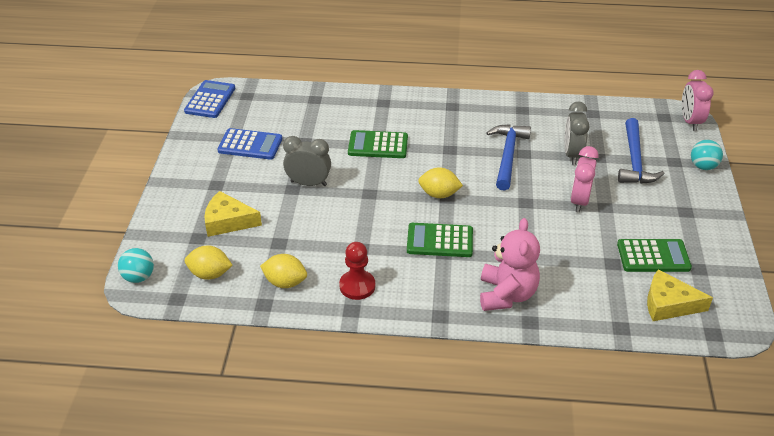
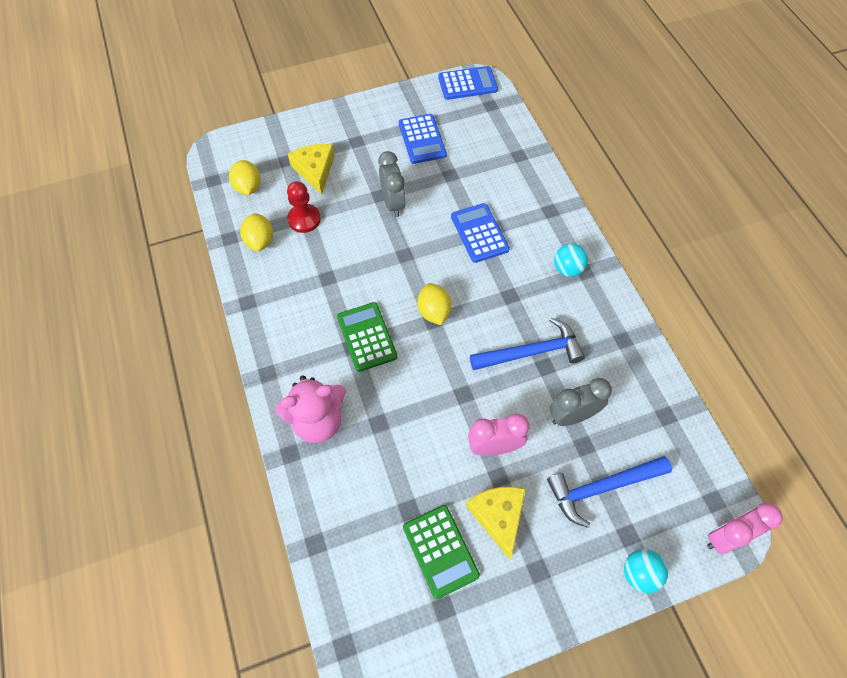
camera: 65 degrees right, 20 degrees up
(139, 277) = (226, 146): turquoise ball -> turquoise ball (567, 269)
(357, 286) = (277, 294): red pawn -> red pawn (304, 219)
(378, 145) = (479, 233): green calculator -> blue calculator
(669, 304) = (370, 586): yellow cheese -> yellow cheese (498, 516)

